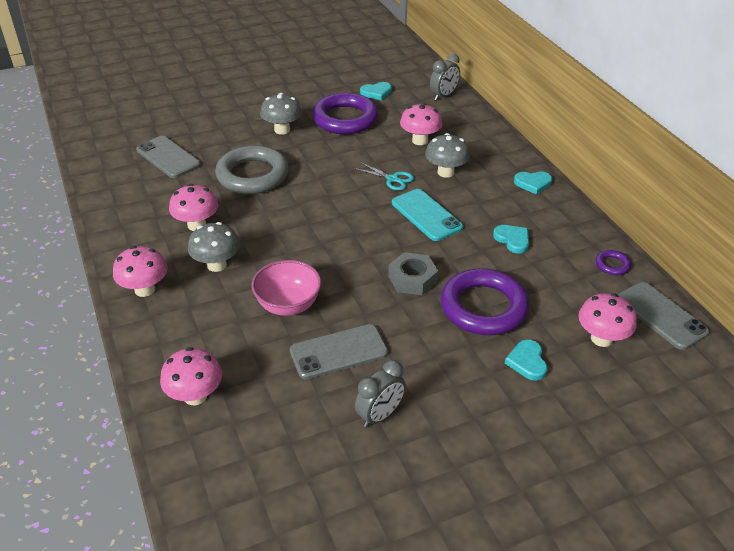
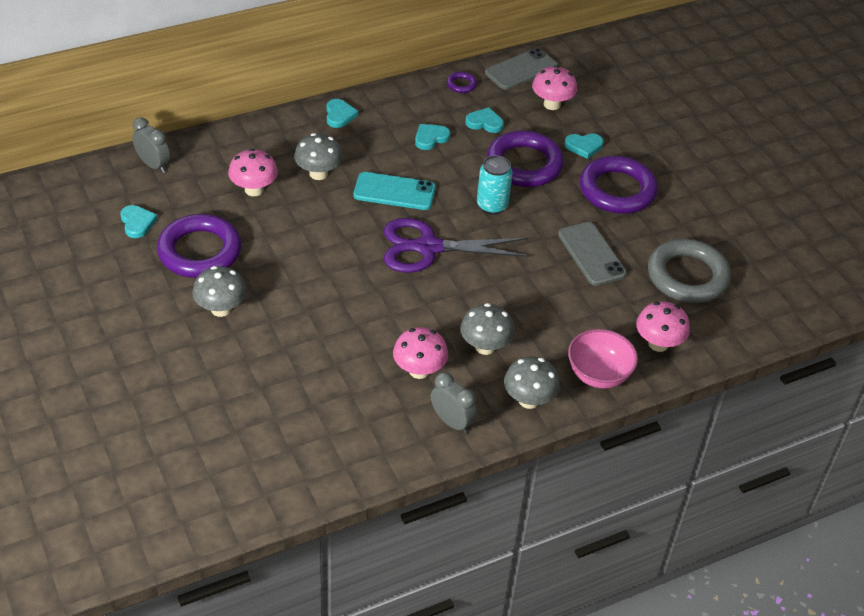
camera: 95 degrees left, 5 degrees up
(145, 289) = (529, 400): pink mushroom -> grey mushroom
(168, 157) = (280, 416): grey phone -> none
(252, 175) = (321, 330): grey ring -> grey ring (687, 276)
(288, 305) = (538, 289): pink bowl -> pink bowl (598, 375)
(349, 234) = (428, 248): none -> purple scissors
(380, 415) = (655, 230): grey clock -> grey clock (452, 422)
(392, 179) = (331, 214): turquoise scissors -> none
(412, 279) = (492, 205): grey nut -> turquoise can
(426, 215) = (394, 192): turquoise phone -> turquoise phone turned 45 degrees clockwise
(450, 386) = (617, 190): none -> purple ring
(549, 280) = (484, 122): none -> turquoise heart

